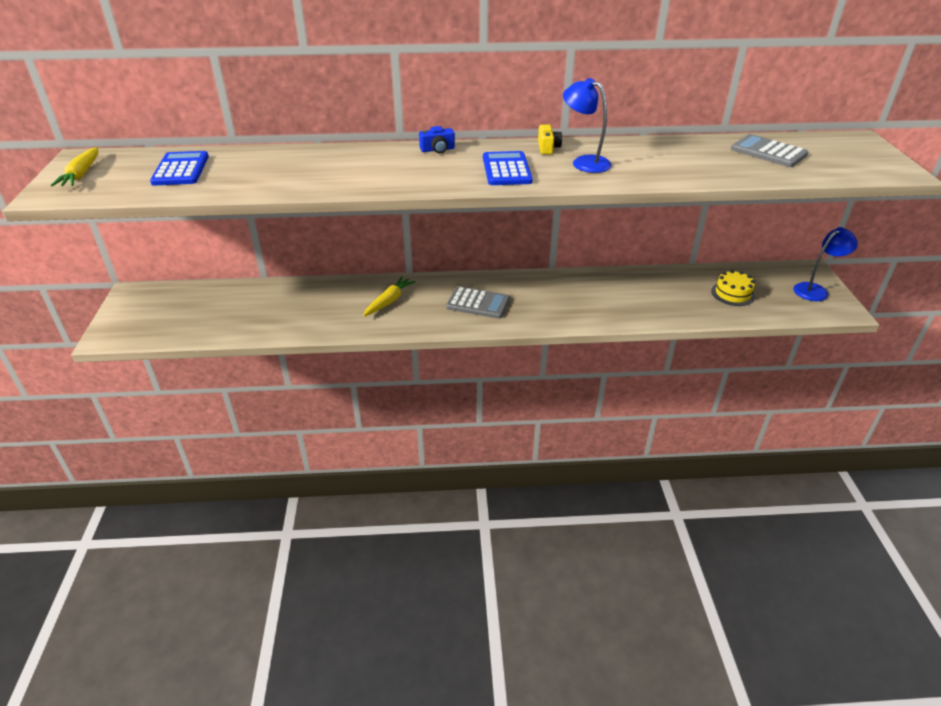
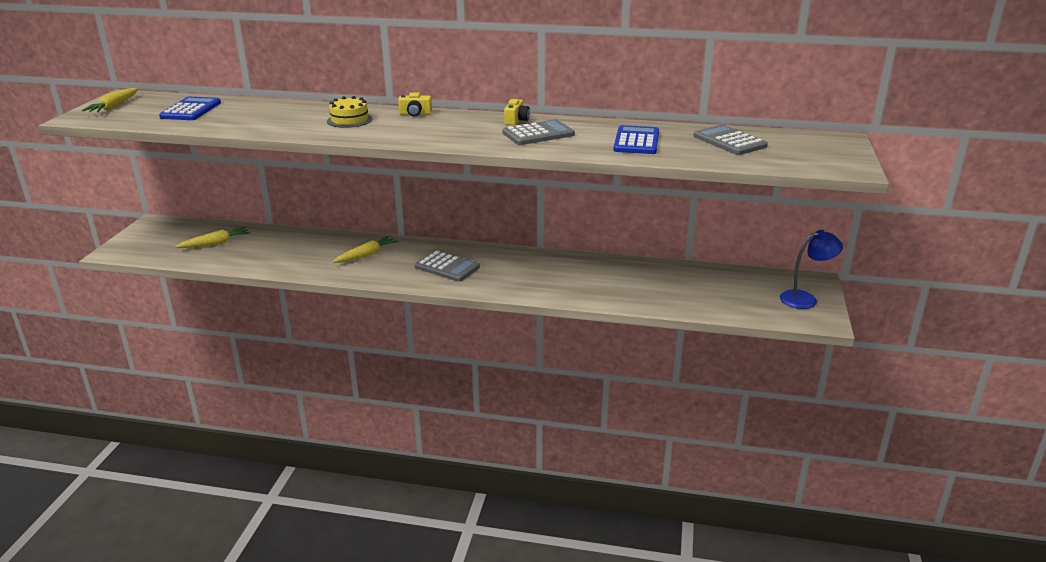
camera: 15 degrees right, 10 degrees down
(218, 310) = (215, 243): none -> yellow carrot
(437, 149) = (415, 114): blue camera -> yellow camera
(506, 169) = (461, 133): blue calculator -> blue calculator (636, 141)
(584, 162) = (538, 134): blue lamp -> grey calculator
(732, 294) = (710, 291): yellow cake -> yellow cake (349, 120)

